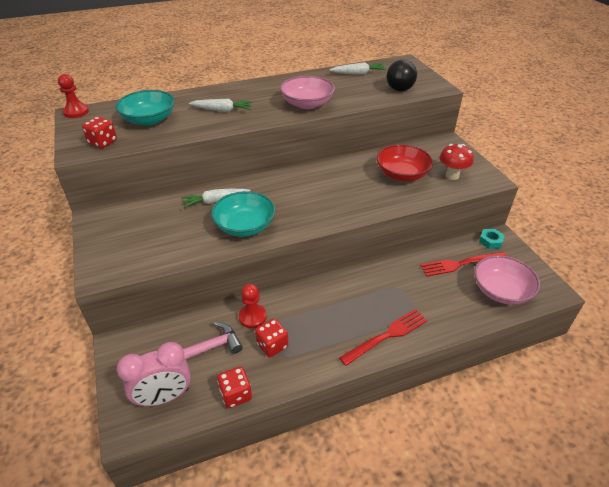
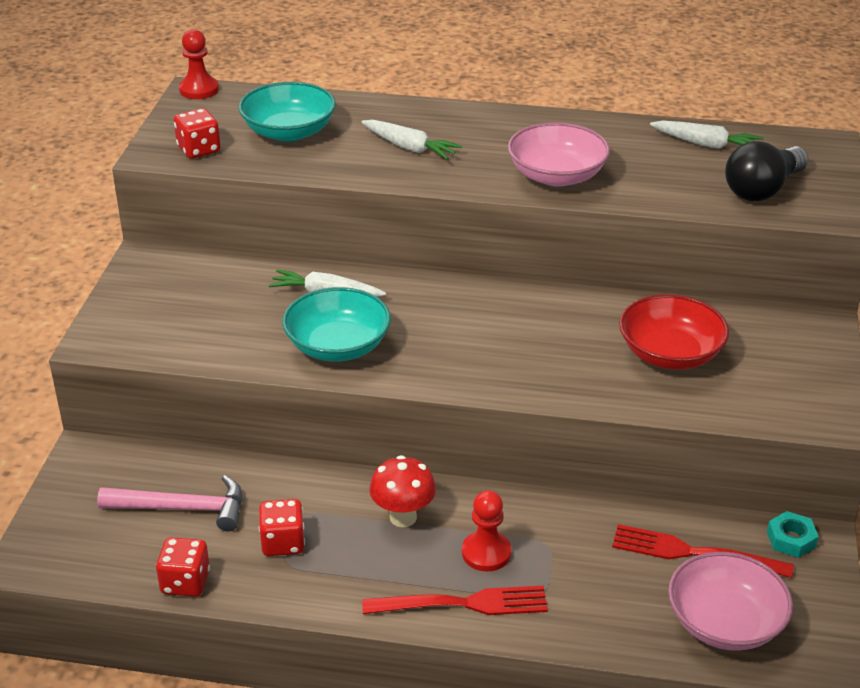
camera: 30 degrees right, 5 degrees down
(164, 397) = (95, 544): pink clock -> none
(252, 317) = (286, 493): red pawn -> red pawn (486, 553)
(452, 175) = (762, 387): red mushroom -> red mushroom (403, 517)

